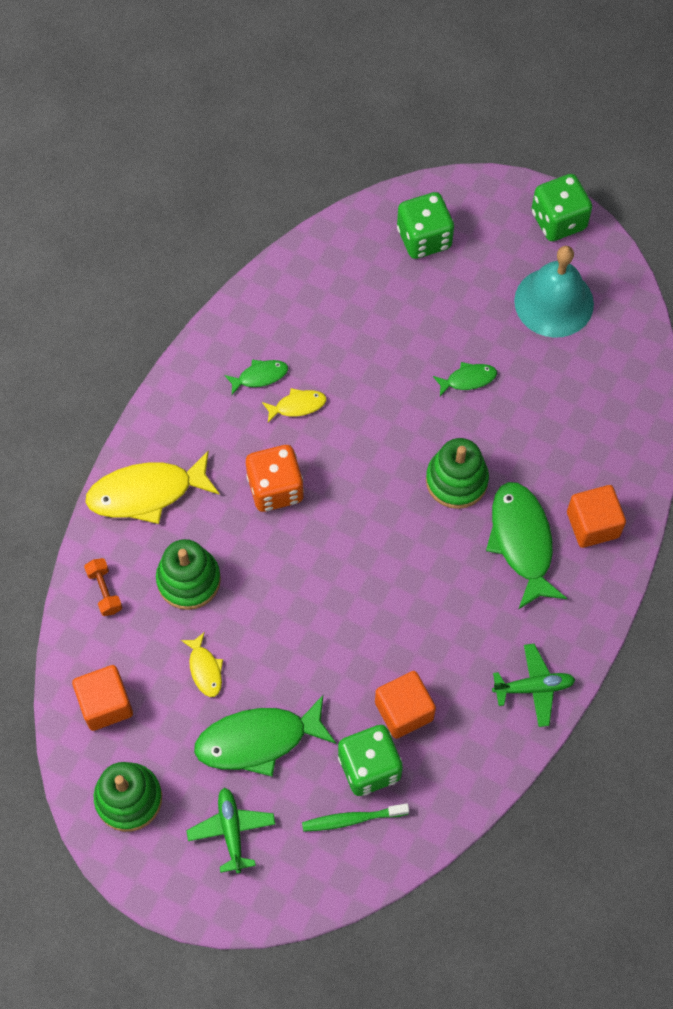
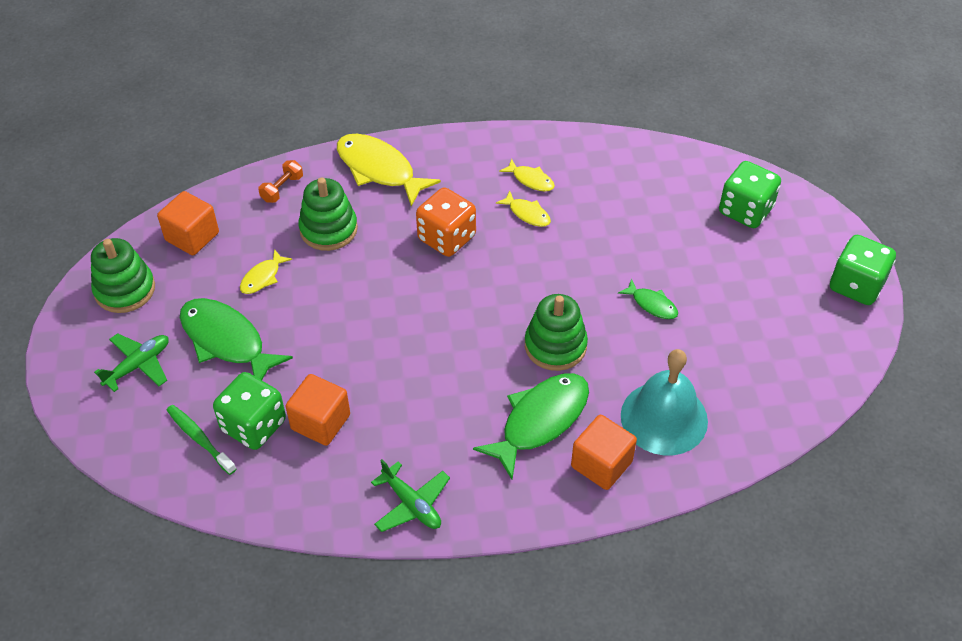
camera: 55 degrees right, 15 degrees down
(260, 376) = (531, 180): green fish -> yellow fish
(554, 302) = (779, 323): turquoise bell -> turquoise bell (664, 418)

